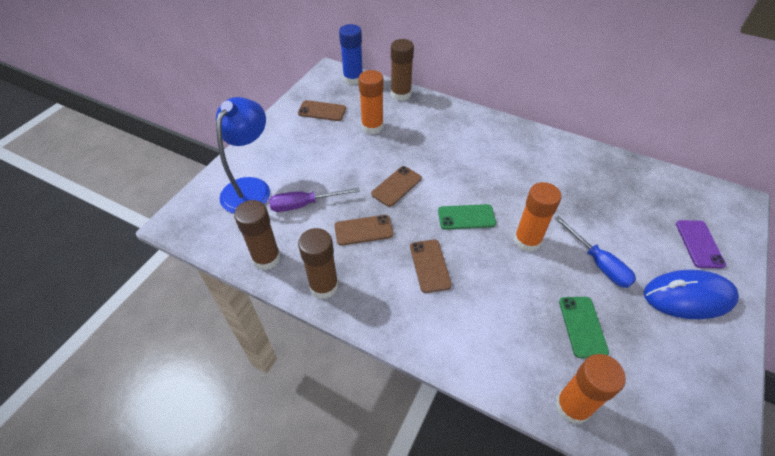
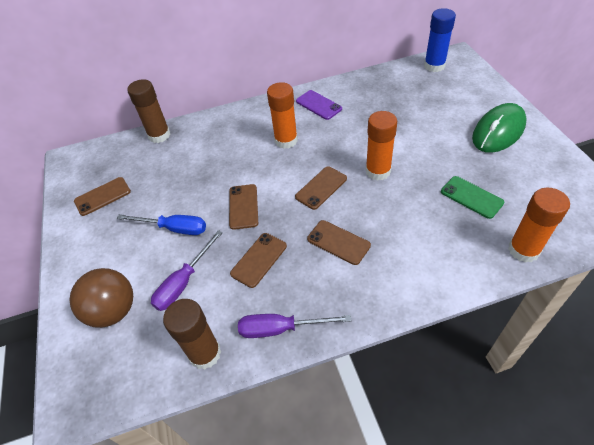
camera: 40 degrees left, 0 degrees up
(251, 188) = (113, 311): blue lamp -> brown ball
(324, 286) = (281, 328): brown glue stick -> purple screwdriver
(353, 79) = (99, 151): blue glue stick -> blue glue stick (434, 66)
(372, 127) = (166, 177): orange glue stick -> orange glue stick (286, 140)
(466, 217) = (321, 188): green phone -> brown phone
(598, 263) = (433, 151): blue screwdriver -> blue screwdriver (174, 228)
(688, 297) = (498, 131): blue mouse -> green mouse
(699, 244) = (467, 96): purple phone -> purple phone (318, 105)

